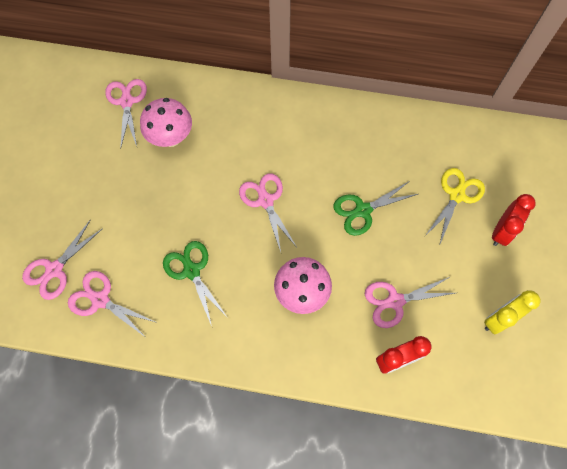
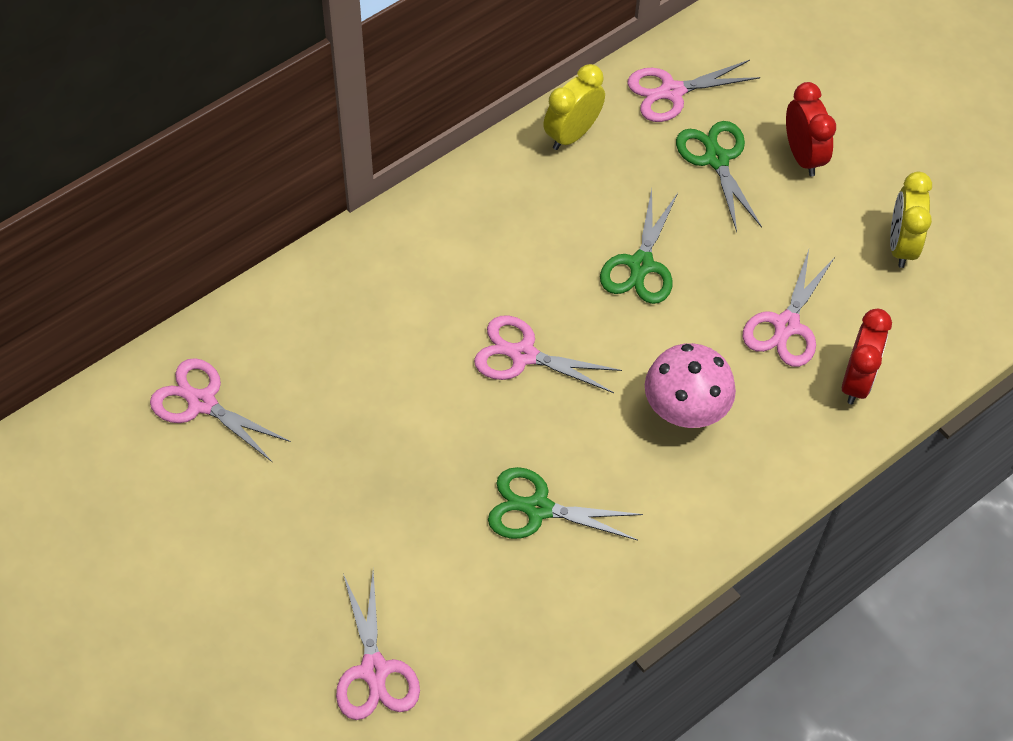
camera: 50 degrees left, 10 degrees down
(100, 300) = (475, 644): pink scissors -> pink scissors (672, 92)
(171, 138) = (318, 391): pink mushroom -> none
(403, 126) = (572, 134): none -> yellow clock
(456, 195) = (716, 159): yellow scissors -> green scissors

